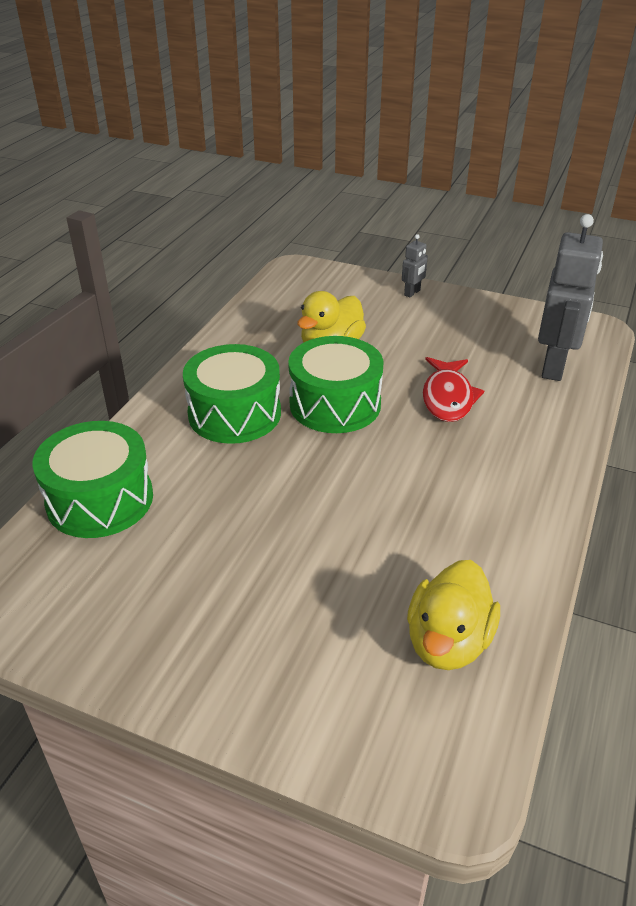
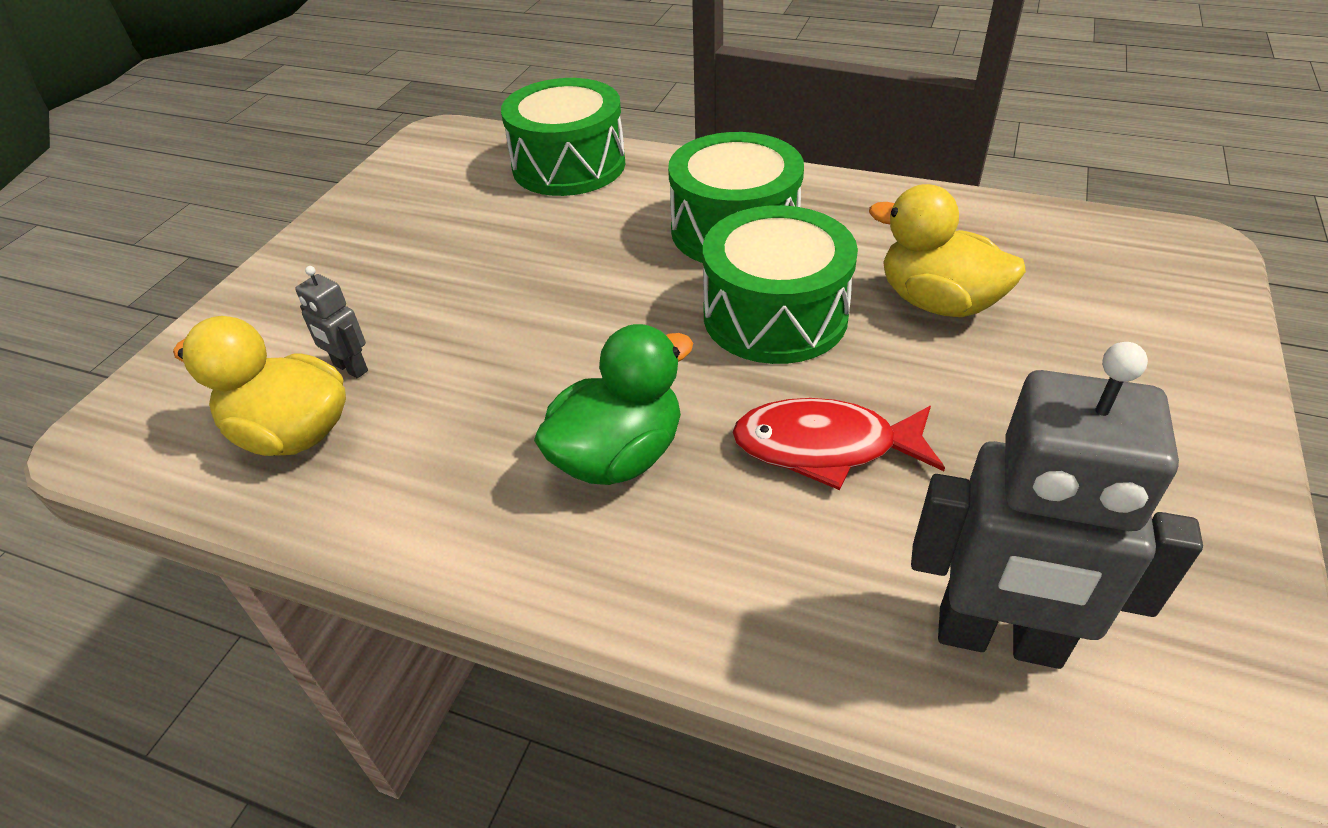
camera: 90 degrees right, 5 degrees up
(412, 293) = (1204, 399): grey robot -> grey robot (350, 368)
(459, 471) = (618, 456): none -> green duck

